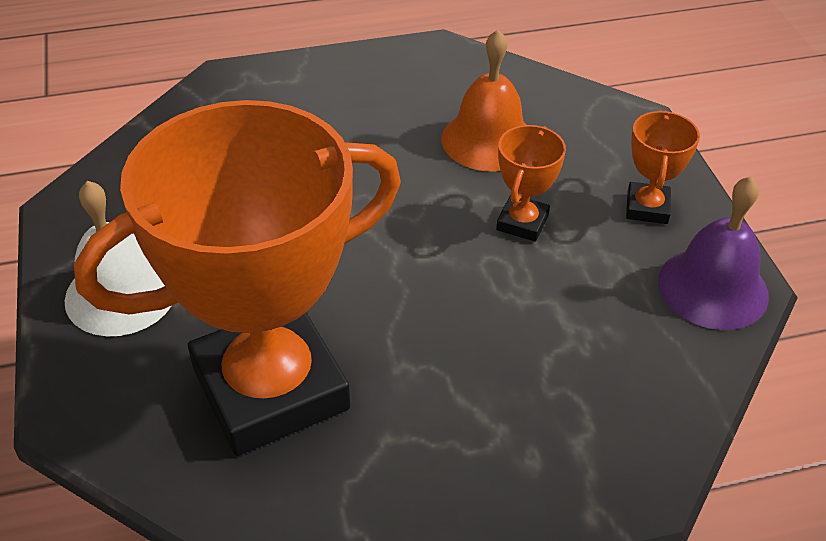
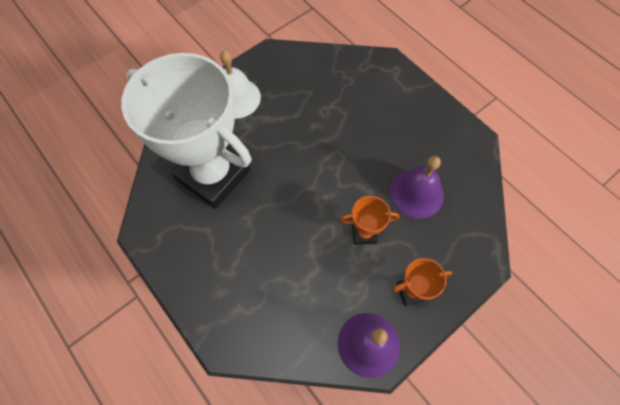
camera: 65 degrees right, 20 degrees up
(270, 388) = (213, 175): orange trophy -> white trophy
(488, 140) = (416, 193): orange bell -> purple bell

